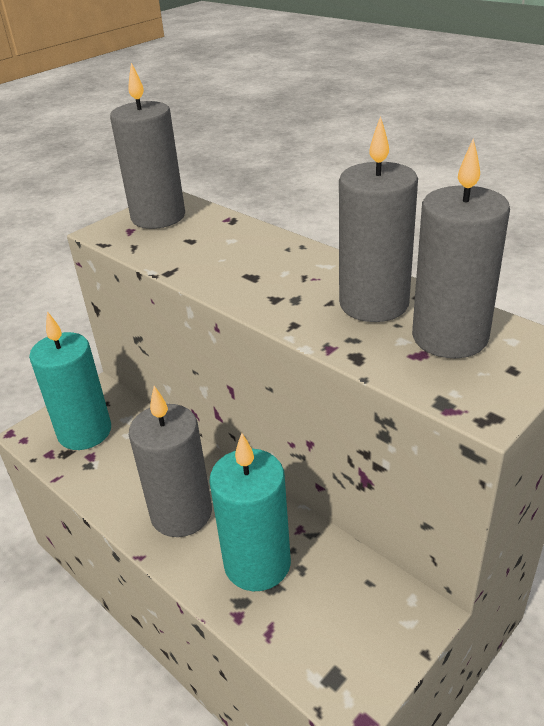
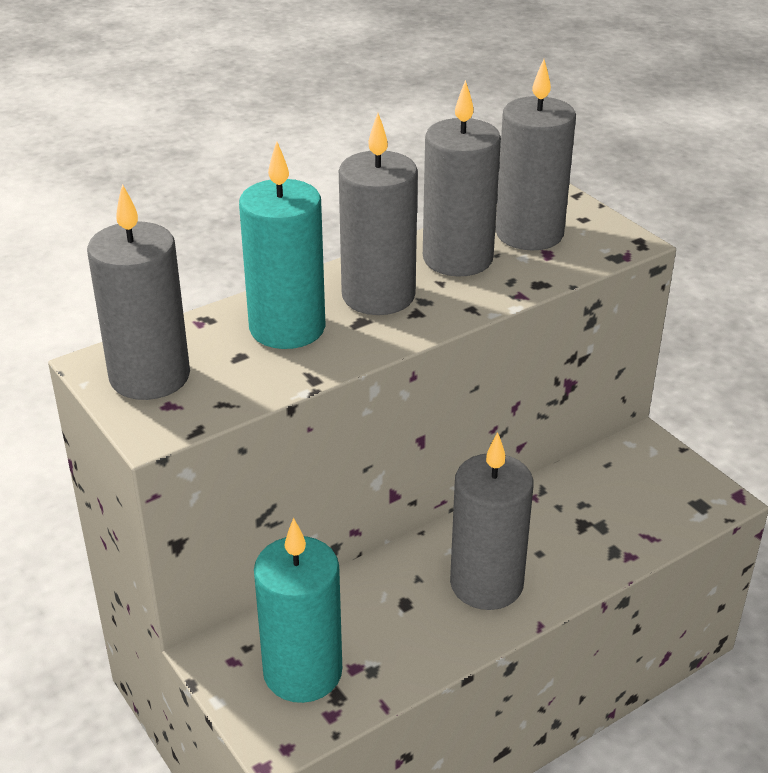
camera: 80 degrees left, 0 degrees up
(257, 563) = (571, 532): turquoise candle -> turquoise candle (287, 328)
(291, 276) = (378, 296): none -> grey candle

